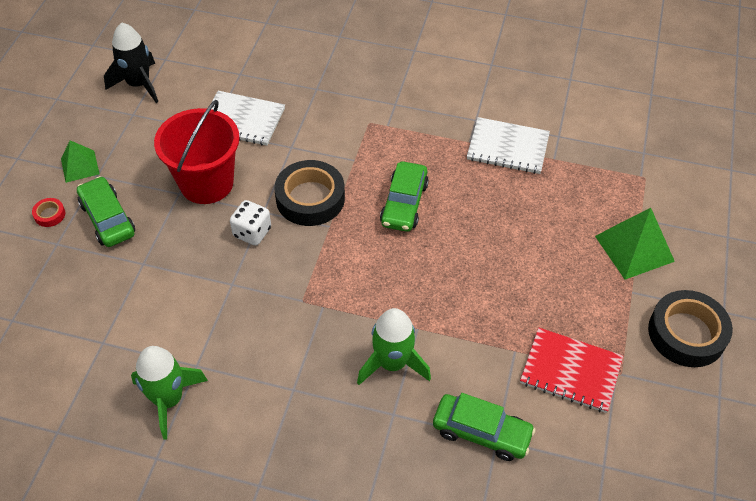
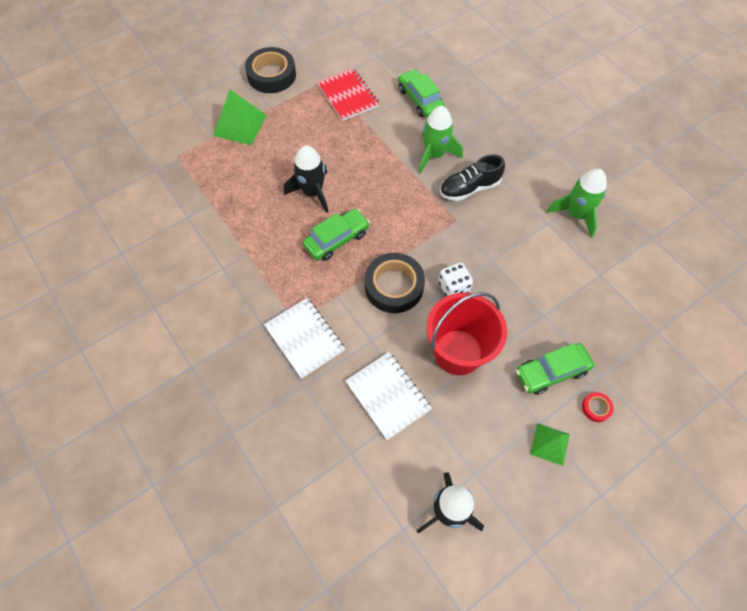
camera: 140 degrees left, 10 degrees up
(108, 219) = (551, 371): green car -> green car turned 60 degrees clockwise
(317, 348) = (469, 188): none -> black shoe
(476, 230) = (312, 192): none -> black rocket
(507, 147) = (228, 232): white notebook -> white notebook (304, 338)

